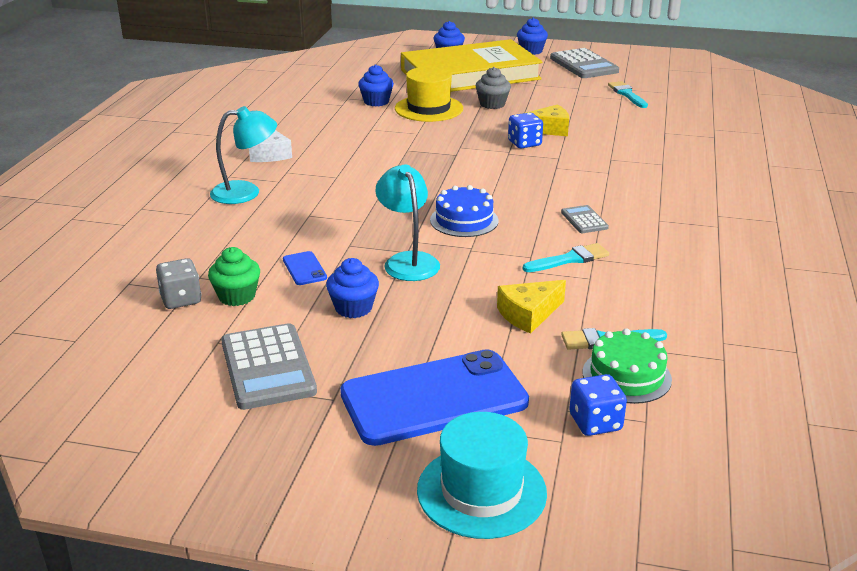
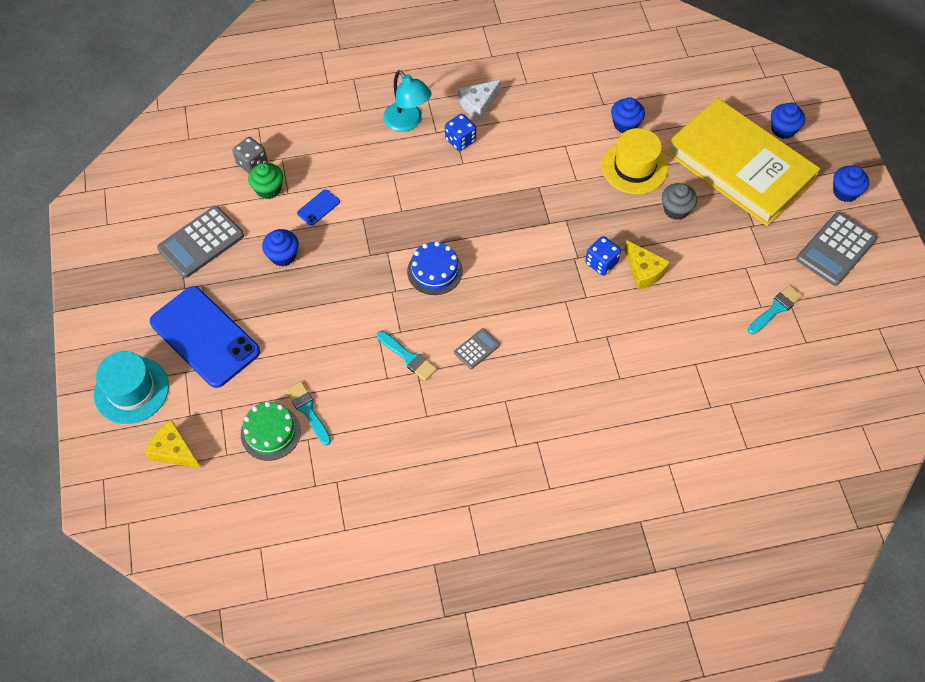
camera: 65 degrees right, 30 degrees up
(408, 261) = (357, 260): turquoise lamp -> none
(528, 314) = (320, 355): yellow cheese -> yellow cheese (174, 450)
(595, 422) = (214, 428): blue dice -> blue dice (460, 140)

